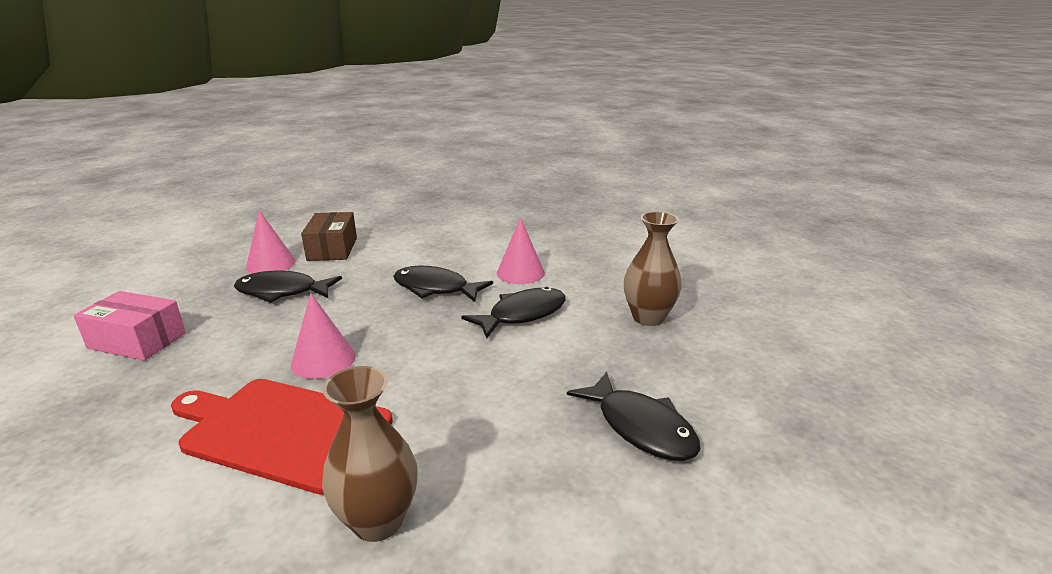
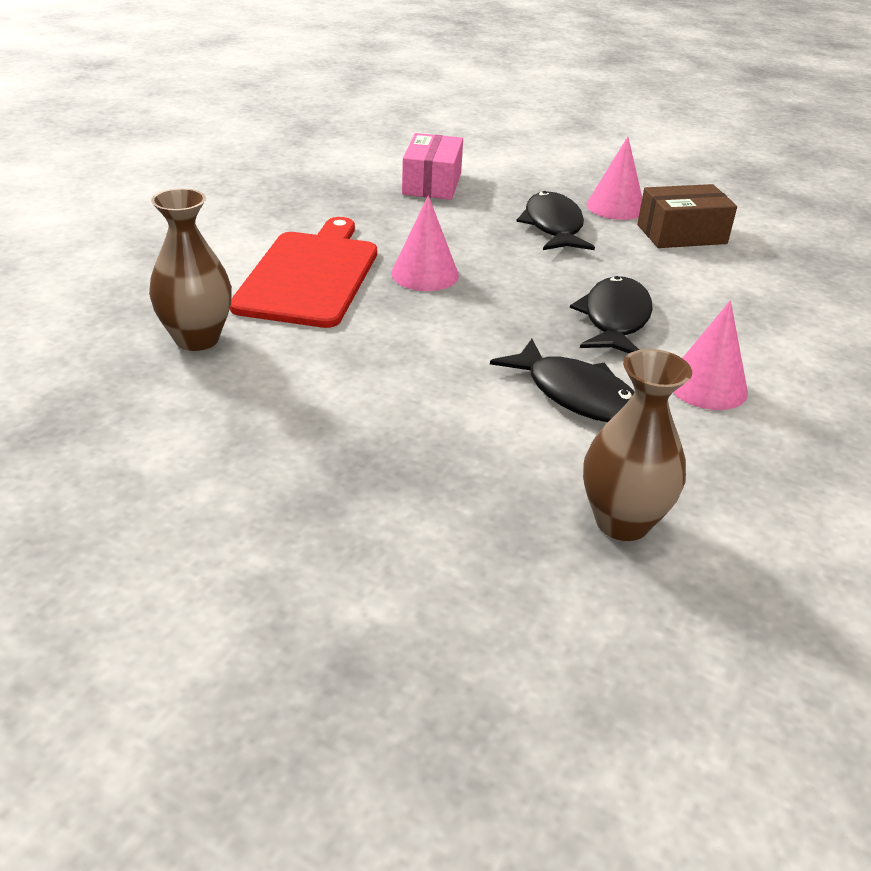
camera: 80 degrees right, 10 degrees up
(641, 427) = (333, 498): black fish -> none

